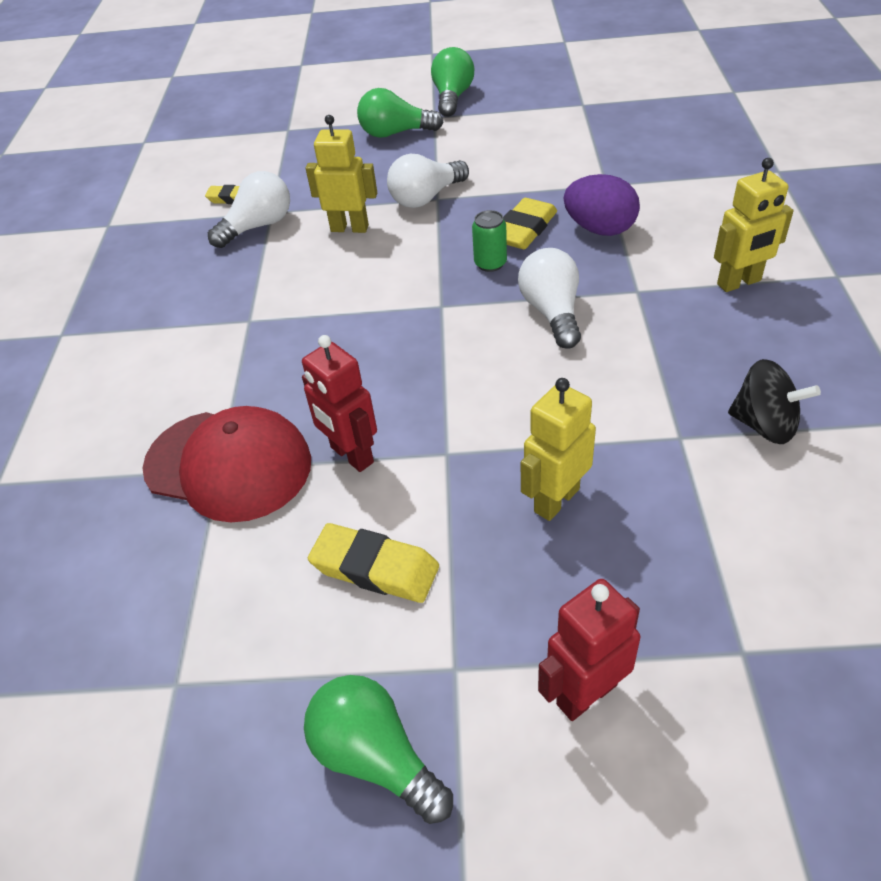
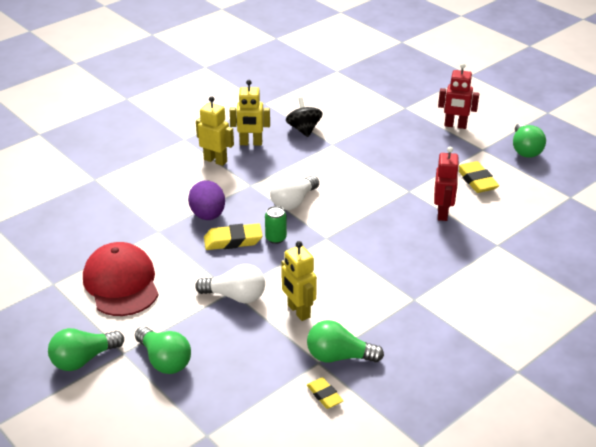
camera: 135 degrees left, 10 degrees down
(228, 465) = (492, 243): red cap -> red cap (121, 283)
(258, 226) = (339, 356): white light bulb -> green light bulb
(556, 500) = (396, 157): yellow robot -> yellow robot (251, 143)

